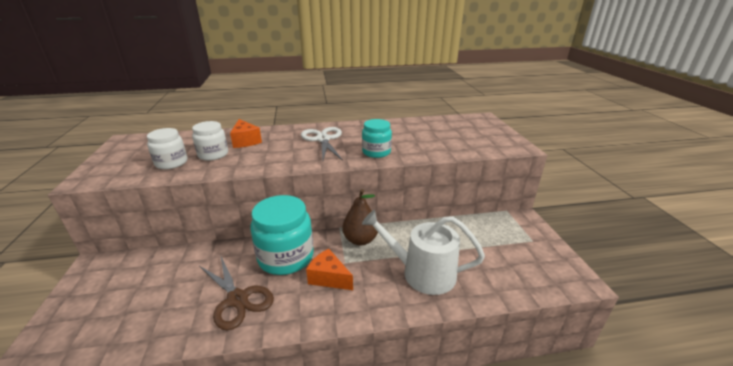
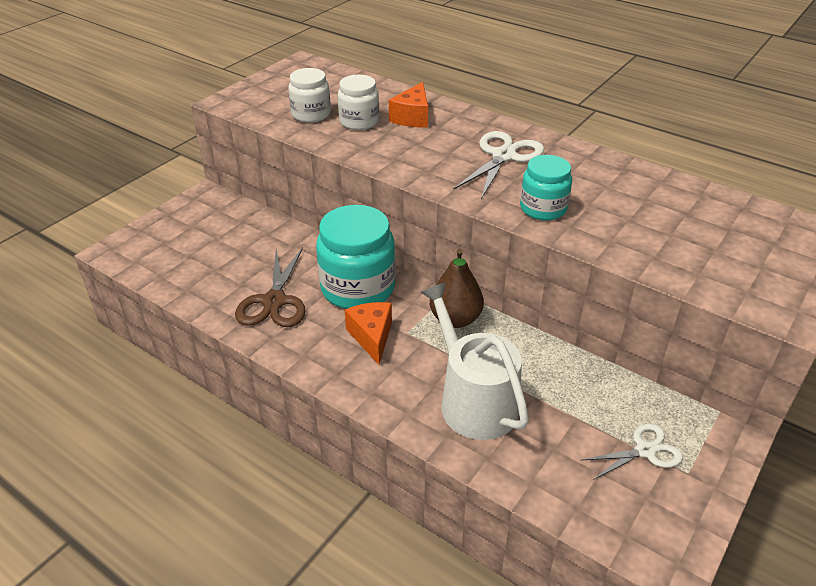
camera: 45 degrees right, 10 degrees up
(510, 243) = (645, 451): none -> white scissors

